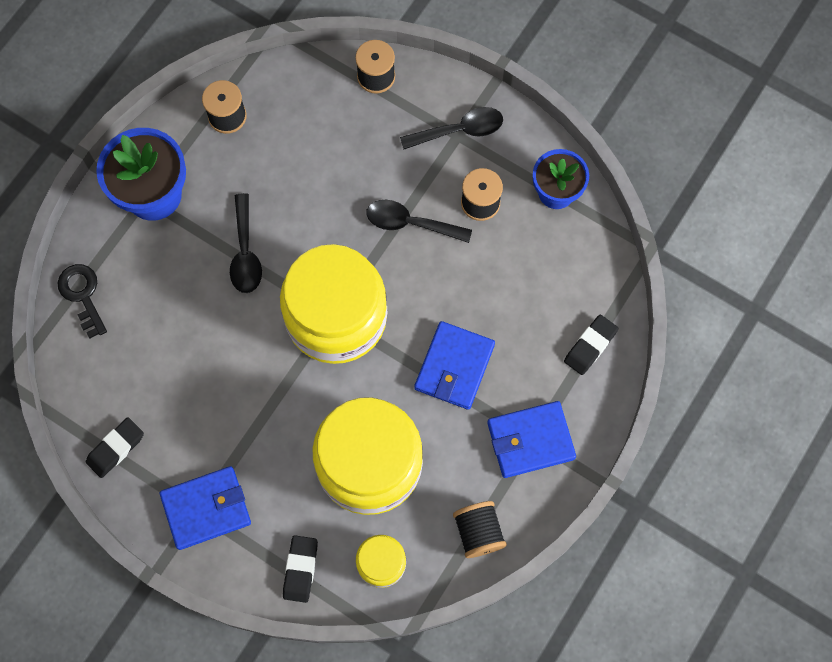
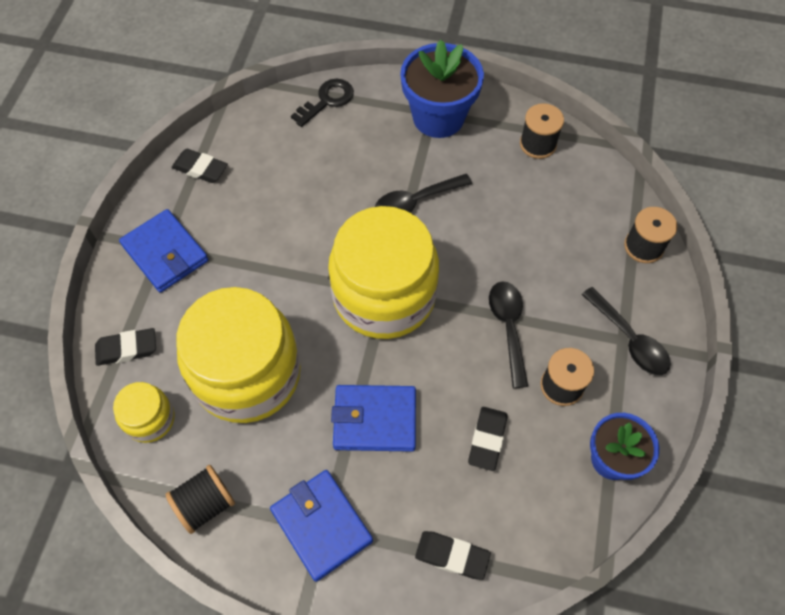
camera: 70 degrees right, 10 degrees down
(505, 281) = (487, 440): none -> black eraser

